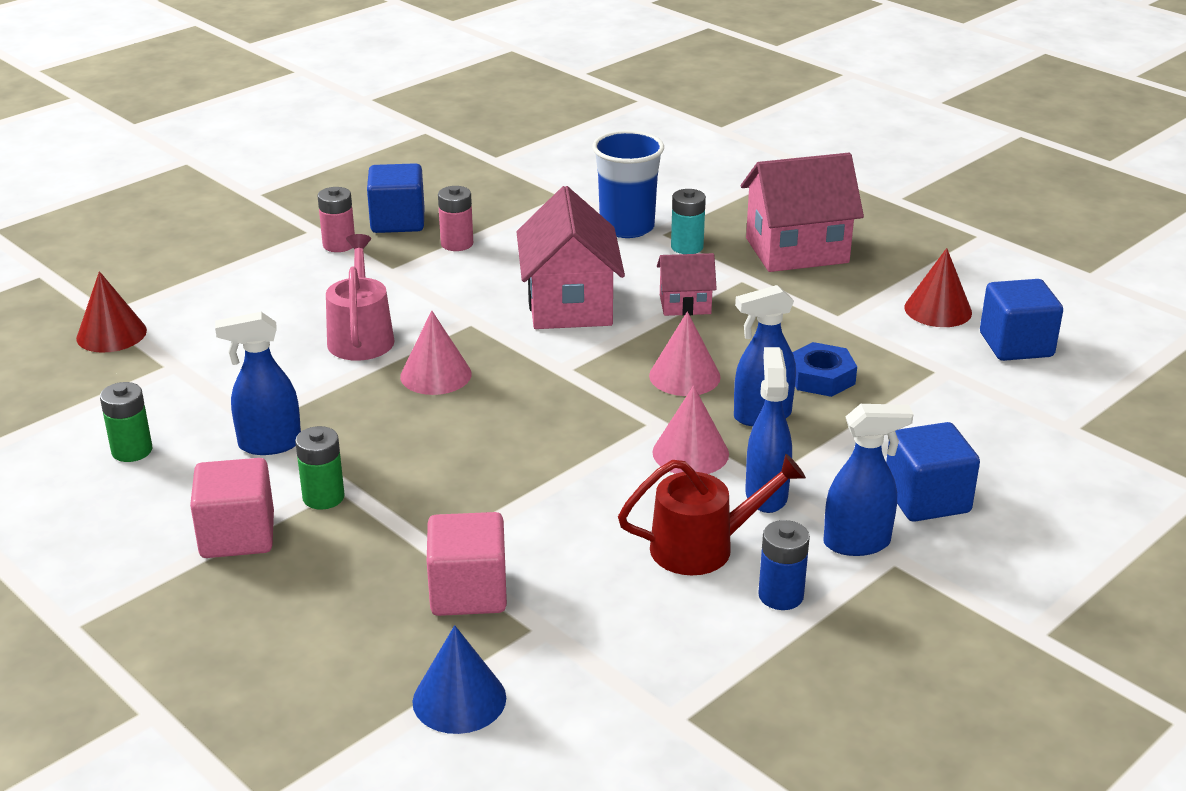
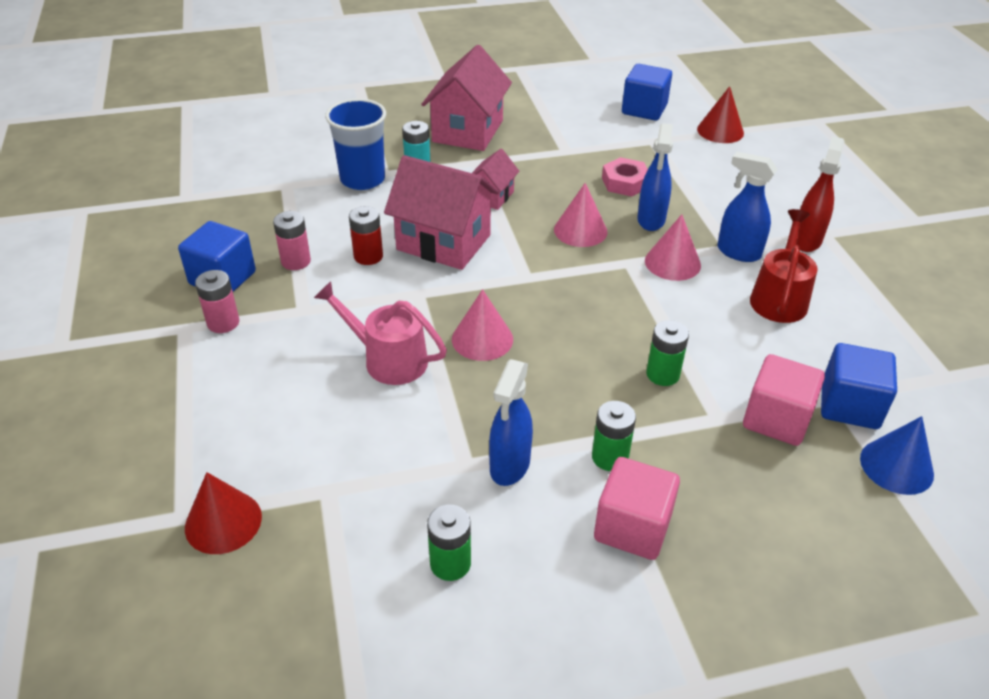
camera: 60 degrees left, 10 degrees up
(478, 497) = (662, 374): none -> green battery
(503, 274) = (368, 256): none -> red battery
(781, 596) = (844, 288): blue battery -> none
(821, 377) = (625, 183): blue nut -> pink nut
(857, 543) = (807, 240): blue spray bottle -> red spray bottle
(926, 499) = (777, 200): blue cube -> blue cube (849, 405)
(938, 310) = (585, 116): red cone -> red cone (720, 131)

